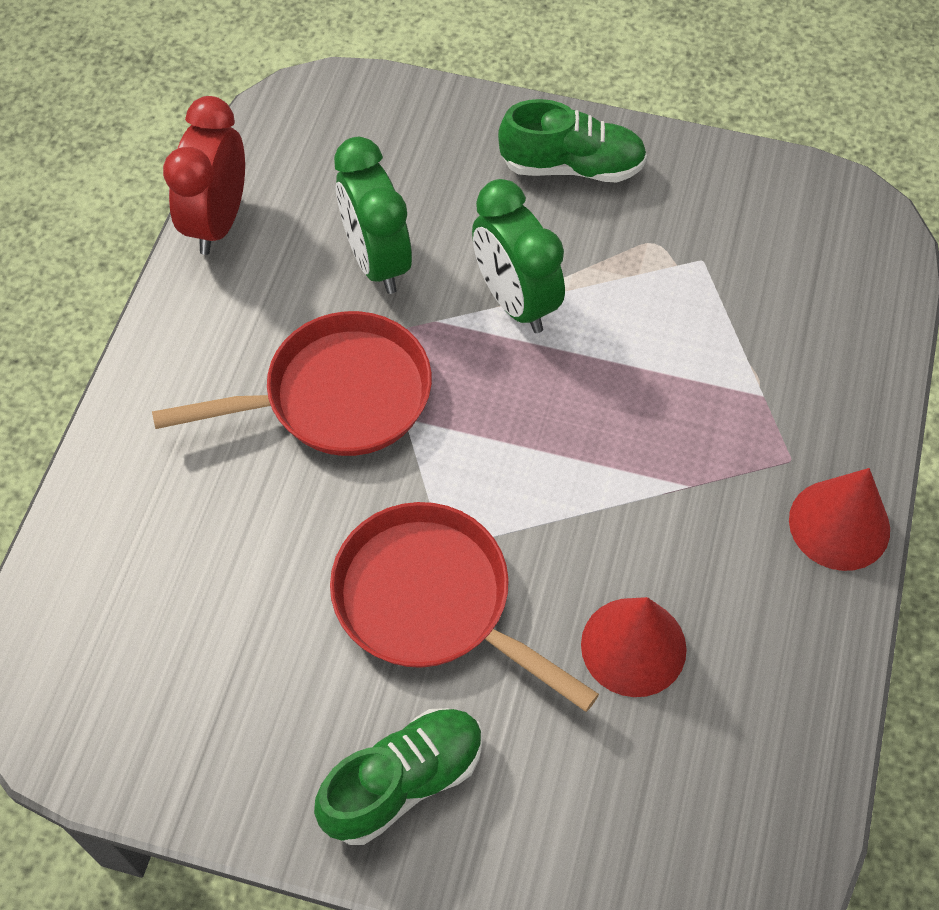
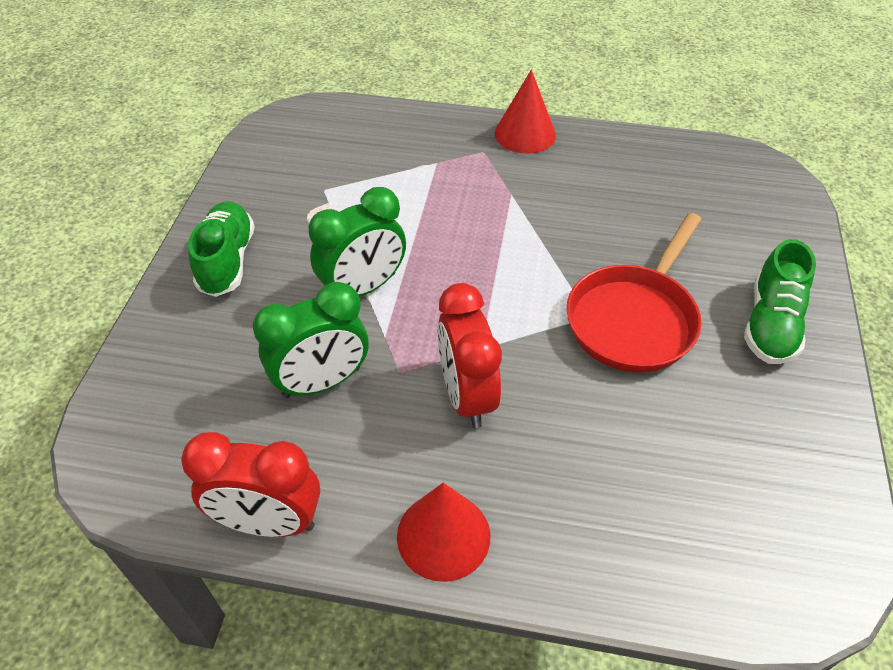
camera: 95 degrees left, 10 degrees down
(337, 396) = (466, 396): red pan -> red clock
(403, 782) = (771, 324): green shoe -> green shoe turned 120 degrees counterclockwise
(633, 646) = (633, 217): red cone -> red cone (443, 535)

